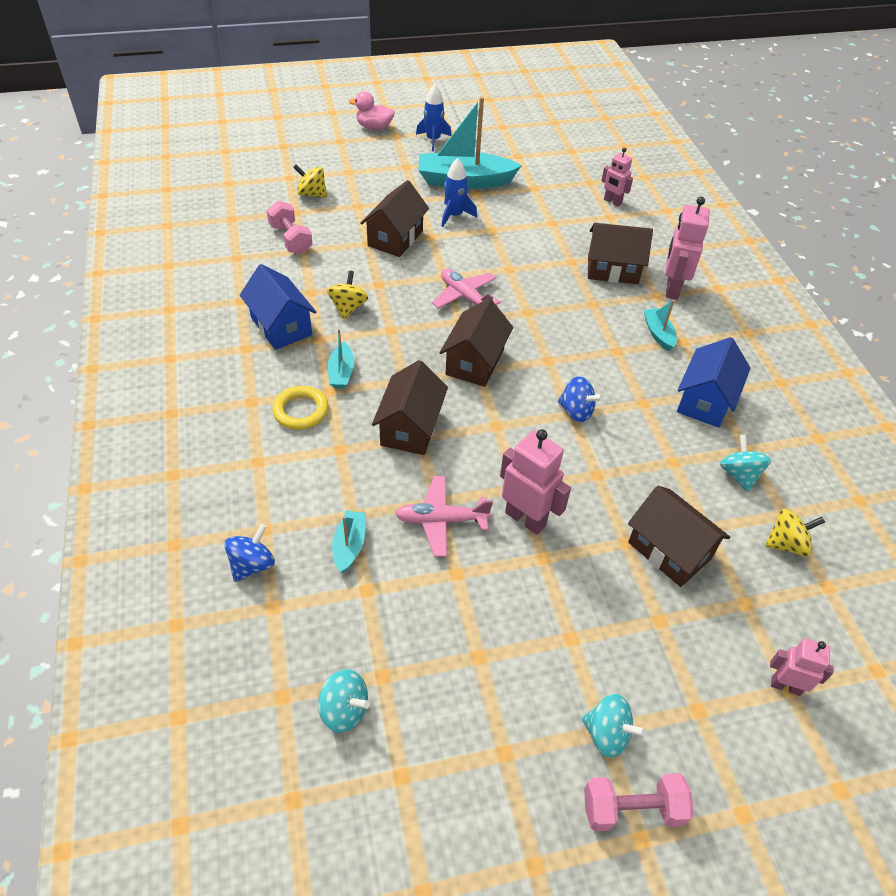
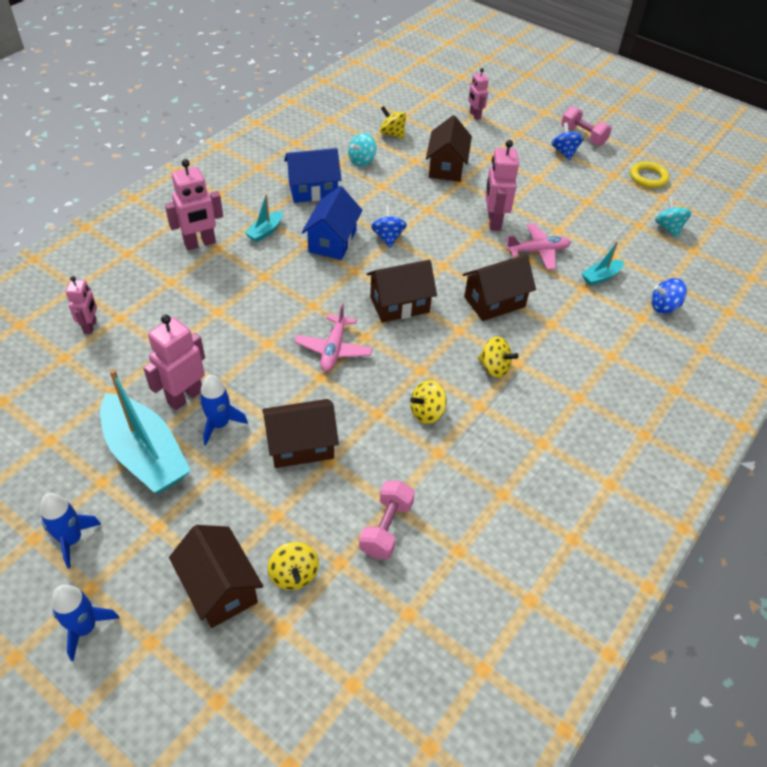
camera: 130 degrees left, 0 degrees up
(281, 326) = (496, 439): blue house -> blue house (332, 241)
(301, 411) = (551, 364): yellow ring -> yellow ring (648, 178)
(341, 372) = (494, 368): turquoise boat -> yellow spinning top
(374, 127) = (85, 628): pink duck -> blue rocket
(441, 520) = (538, 251): pink plane -> pink plane turned 60 degrees counterclockwise
(496, 212) = (185, 397): none -> pink robot
(607, 734) = (564, 152): turquoise spinning top -> blue spinning top
(612, 270) = (206, 283): brown house -> brown house (220, 588)

